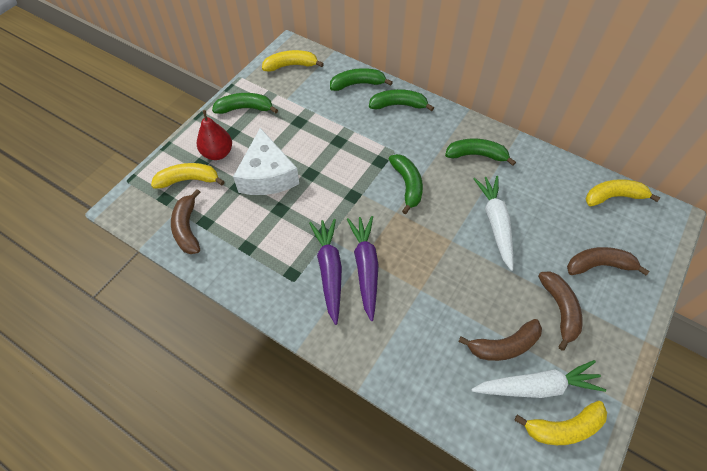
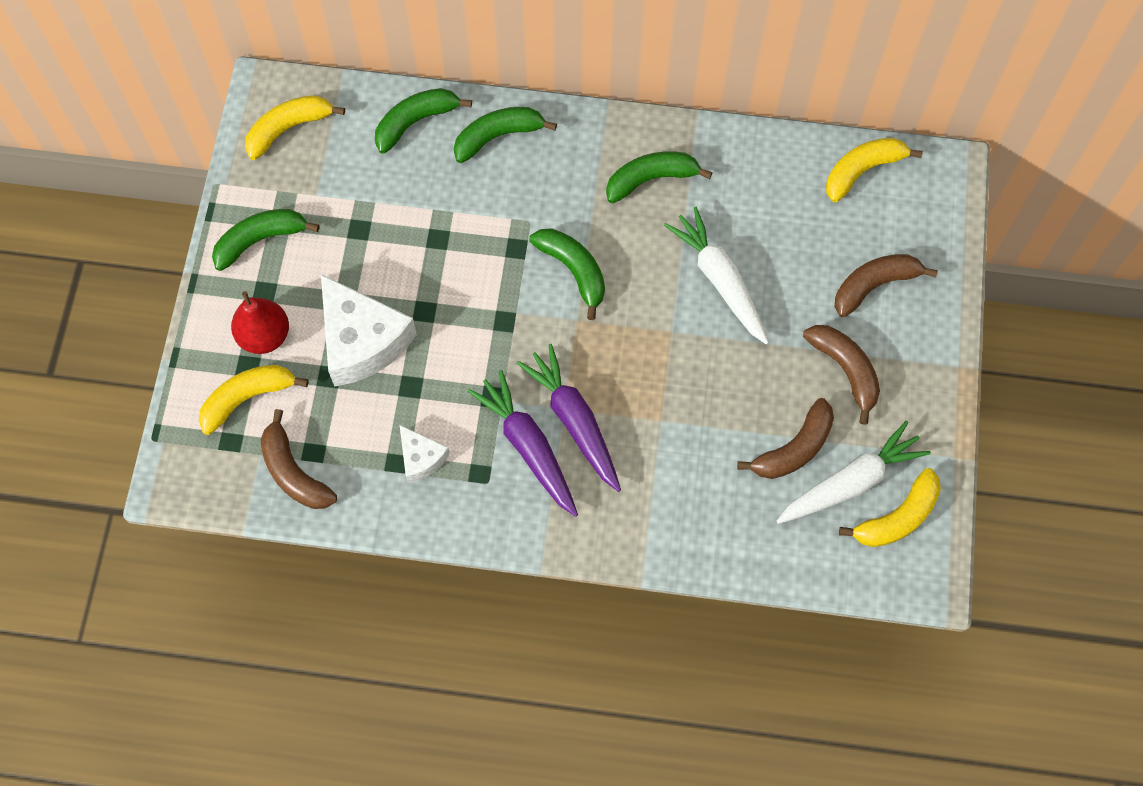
camera: 25 degrees left, 10 degrees up
(262, 250) = (421, 458): none -> white cheese

